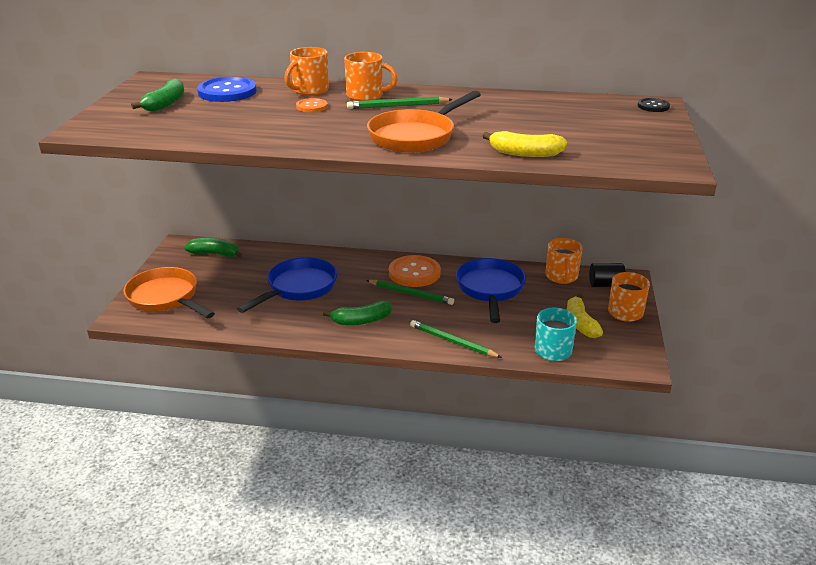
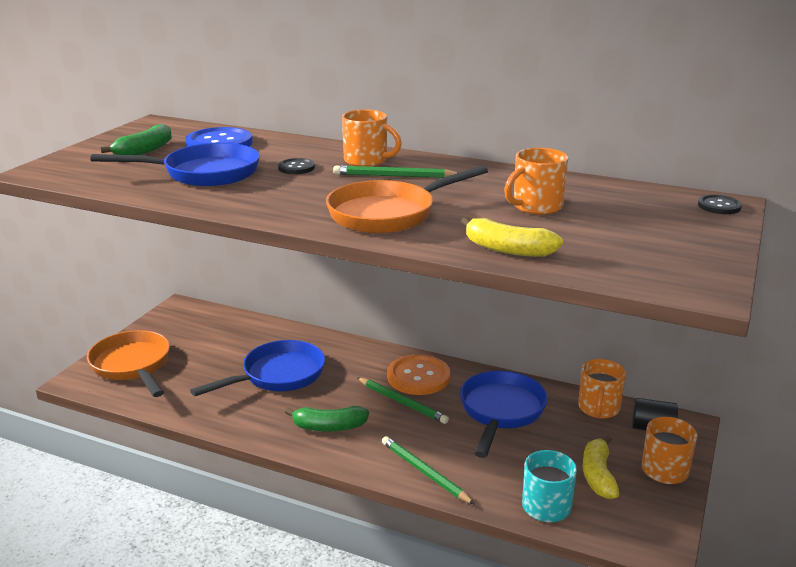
camera: 15 degrees right, 5 degrees down
(215, 254) = (210, 323): green banana -> none
(236, 118) = (204, 173): none -> blue pan
(309, 90) = (308, 149): orange mug -> orange mug (536, 207)
(311, 106) = (296, 168): orange button -> black button

